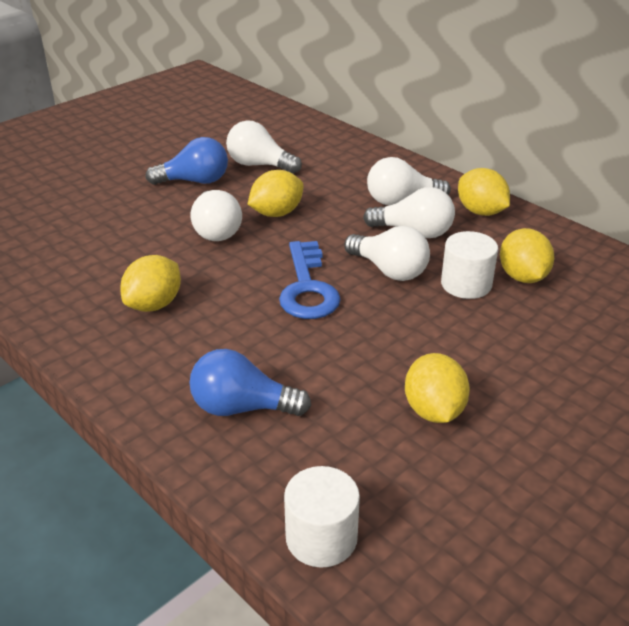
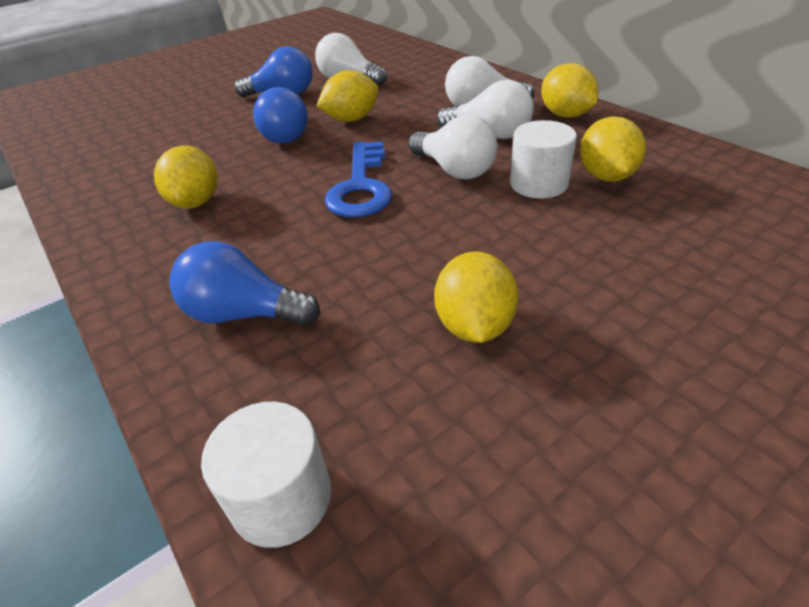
camera: 10 degrees right, 5 degrees up
(154, 304) = (196, 202): yellow lemon -> yellow lemon turned 45 degrees counterclockwise
(216, 230) = (286, 134): white light bulb -> blue light bulb

